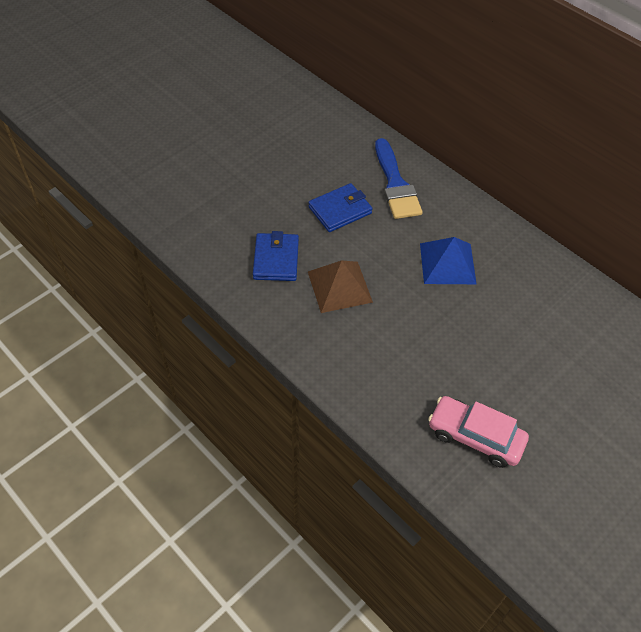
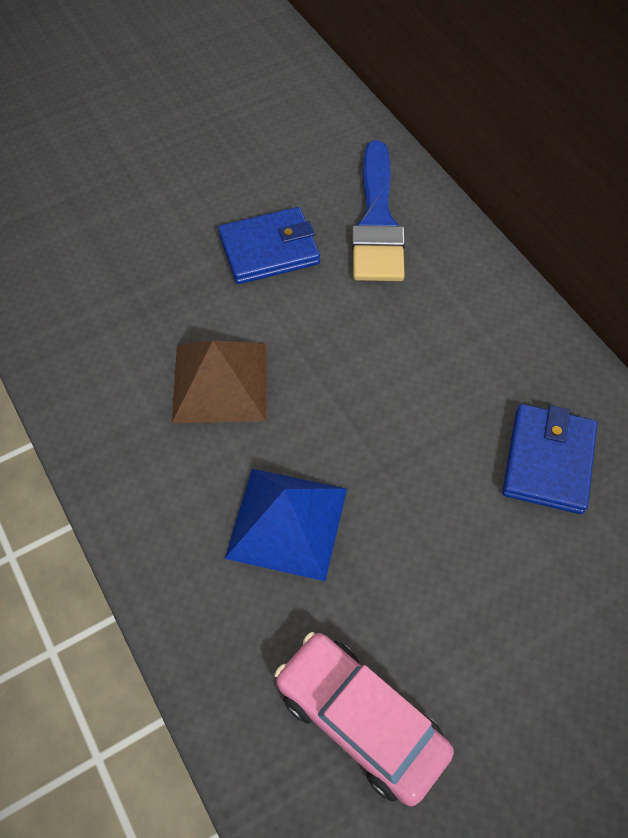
camera: 15 degrees right, 5 degrees up
(276, 259) = (134, 315): blue wallet -> blue wallet (548, 461)
(447, 263) = (419, 375): blue pyramid -> blue pyramid (287, 522)

